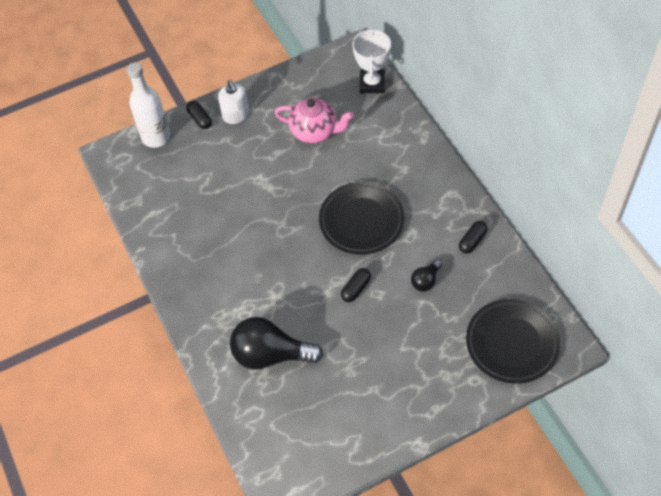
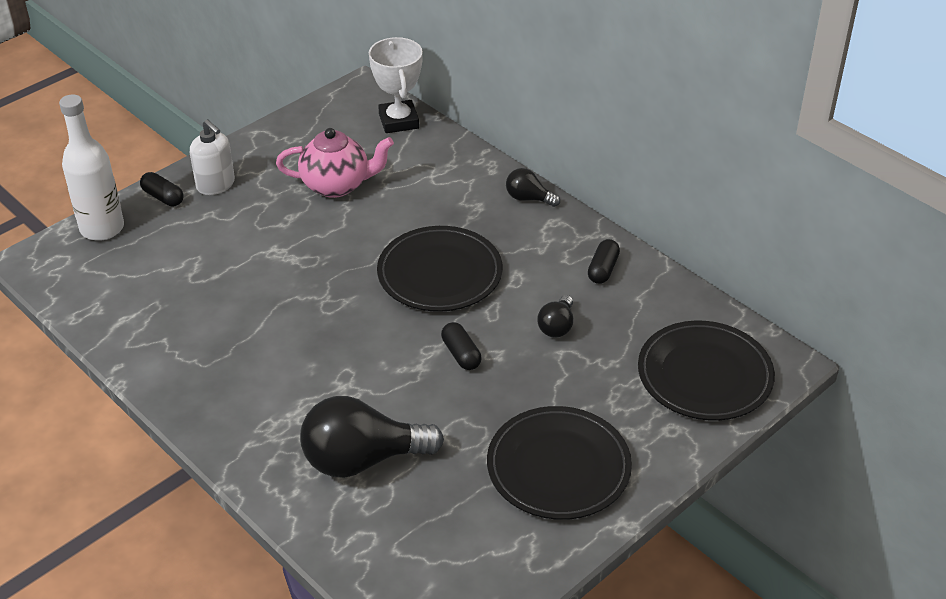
camera: 20 degrees left, 15 degrees down
(356, 289) = (461, 354): black capsule -> black capsule turned 45 degrees counterclockwise
(391, 390) = (558, 467): none -> black plate
(440, 169) = (528, 198): none -> black light bulb

